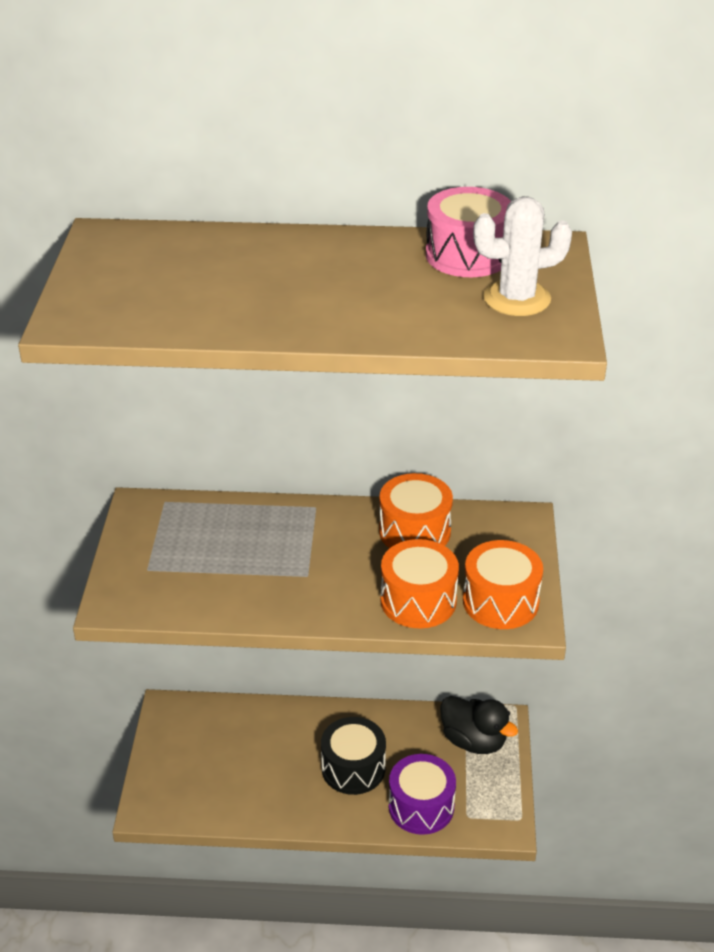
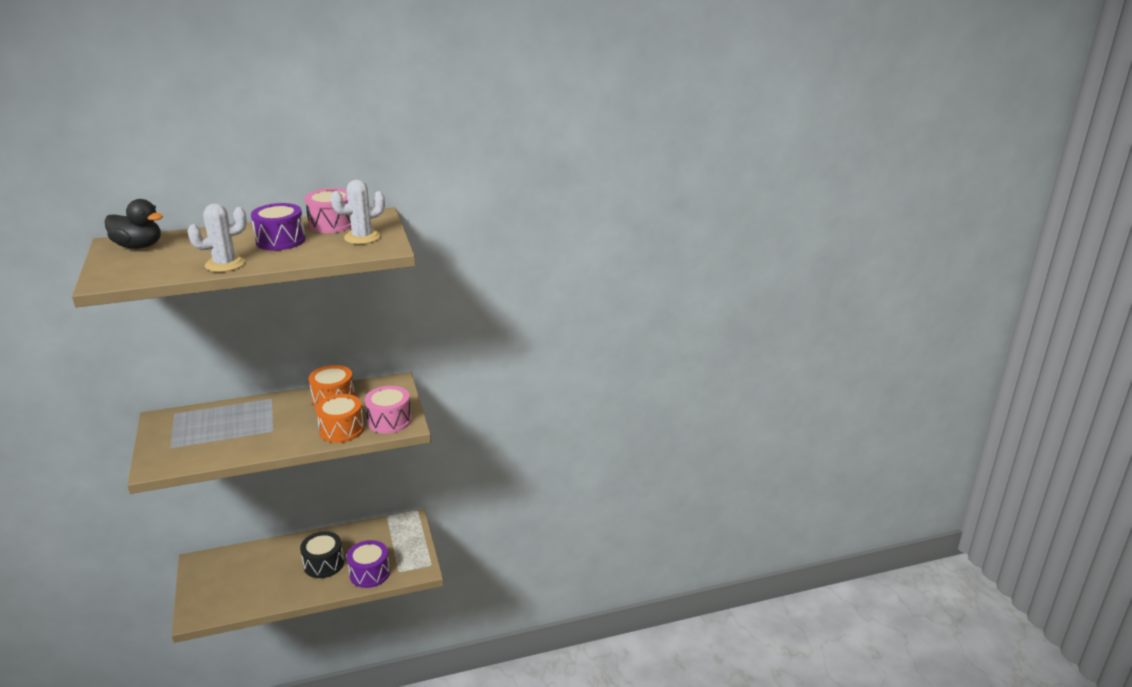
camera: 20 degrees left, 10 degrees down
(271, 320) = (225, 264): none -> white cactus
(372, 280) = (280, 240): none -> purple drum
(474, 741) = (395, 533): black duck -> black duck (139, 246)
(500, 601) = (389, 420): orange drum -> pink drum

